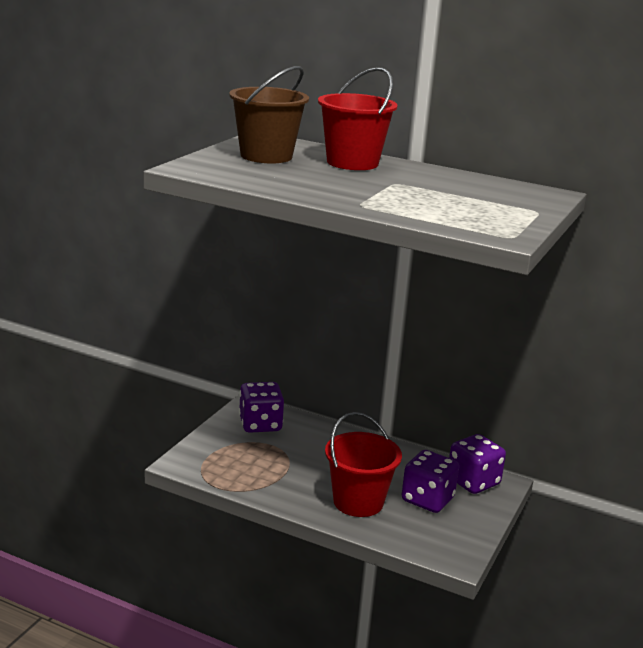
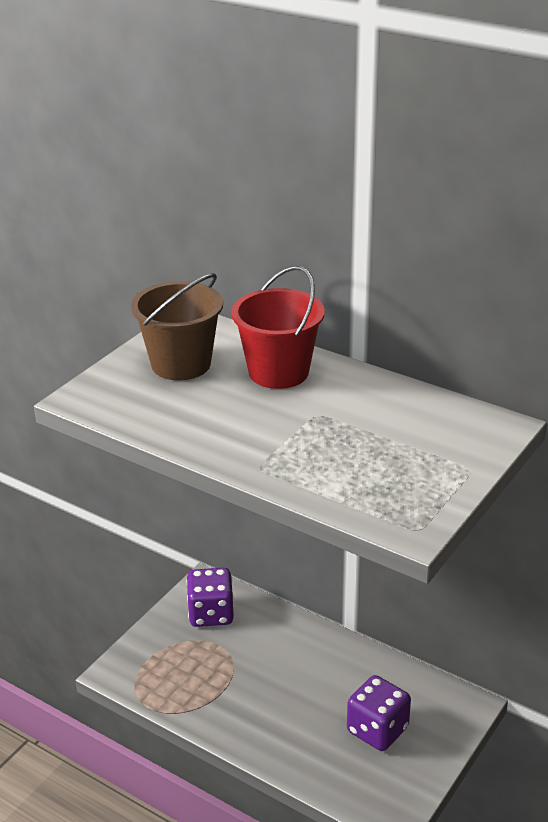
camera: 10 degrees right, 10 degrees up
(358, 502) = (298, 732): red bucket -> none
(473, 482) = (435, 703): purple dice -> none

